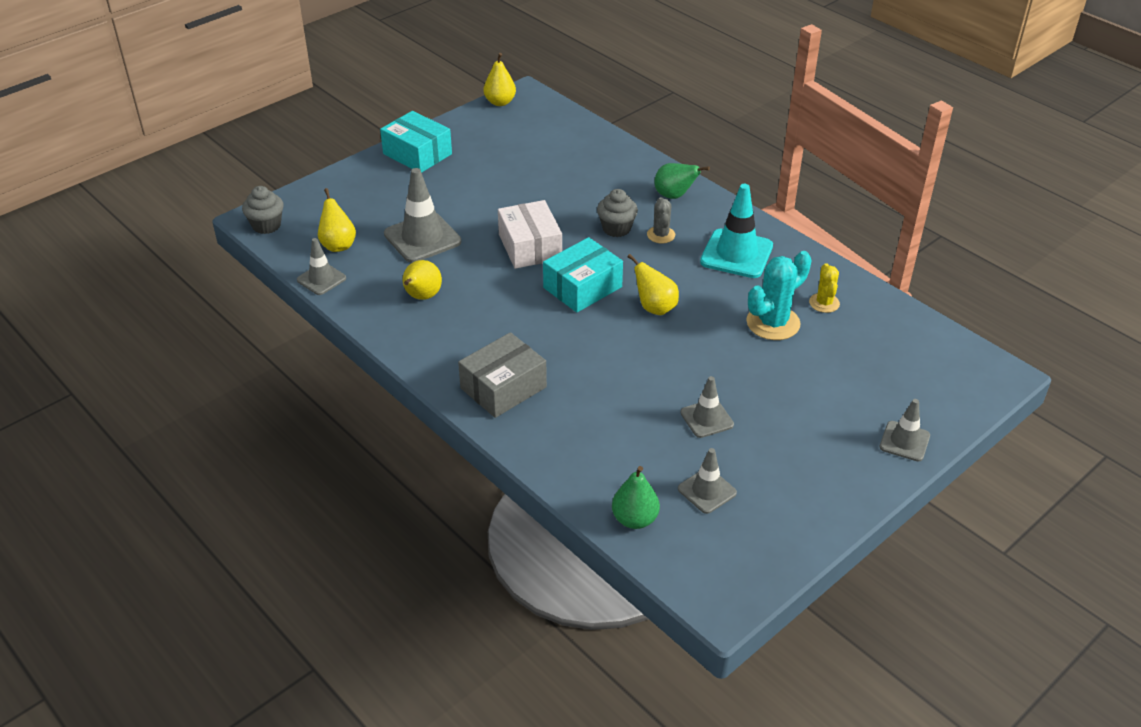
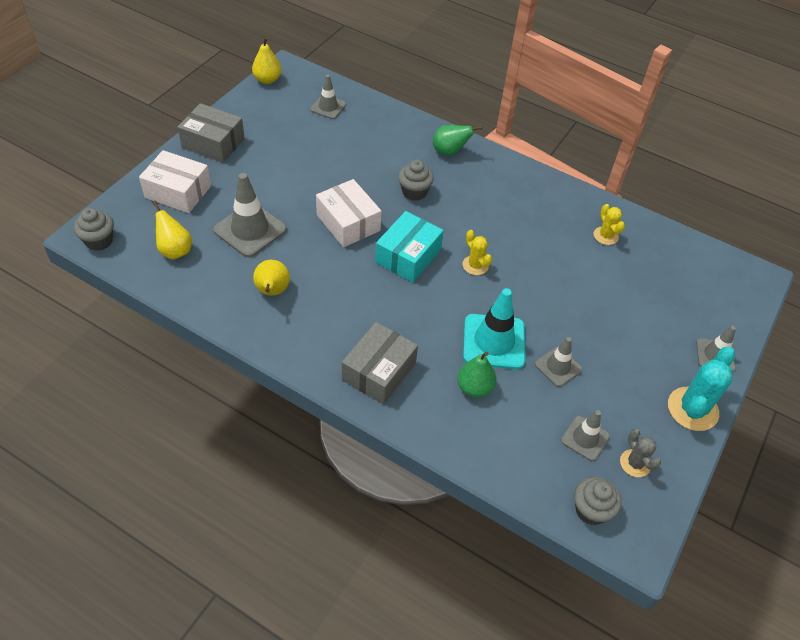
camera: 20 degrees left, 10 degrees up
(321, 279) = (172, 289): grey traffic cone -> grey traffic cone (328, 107)
(363, 193) = (178, 191): none -> white box
(417, 154) = (213, 143): turquoise box -> grey box
(634, 519) = (538, 481): green pear -> green pear (474, 388)
(655, 308) = (475, 265): yellow pear -> yellow cactus
(661, 235) = (453, 192): grey cactus -> grey cactus (635, 463)
(682, 558) = (591, 510): none -> grey cupcake
(736, 254) = (520, 201): turquoise traffic cone -> turquoise traffic cone (494, 341)
(773, 323) = (574, 262): turquoise cactus -> turquoise cactus (692, 409)

